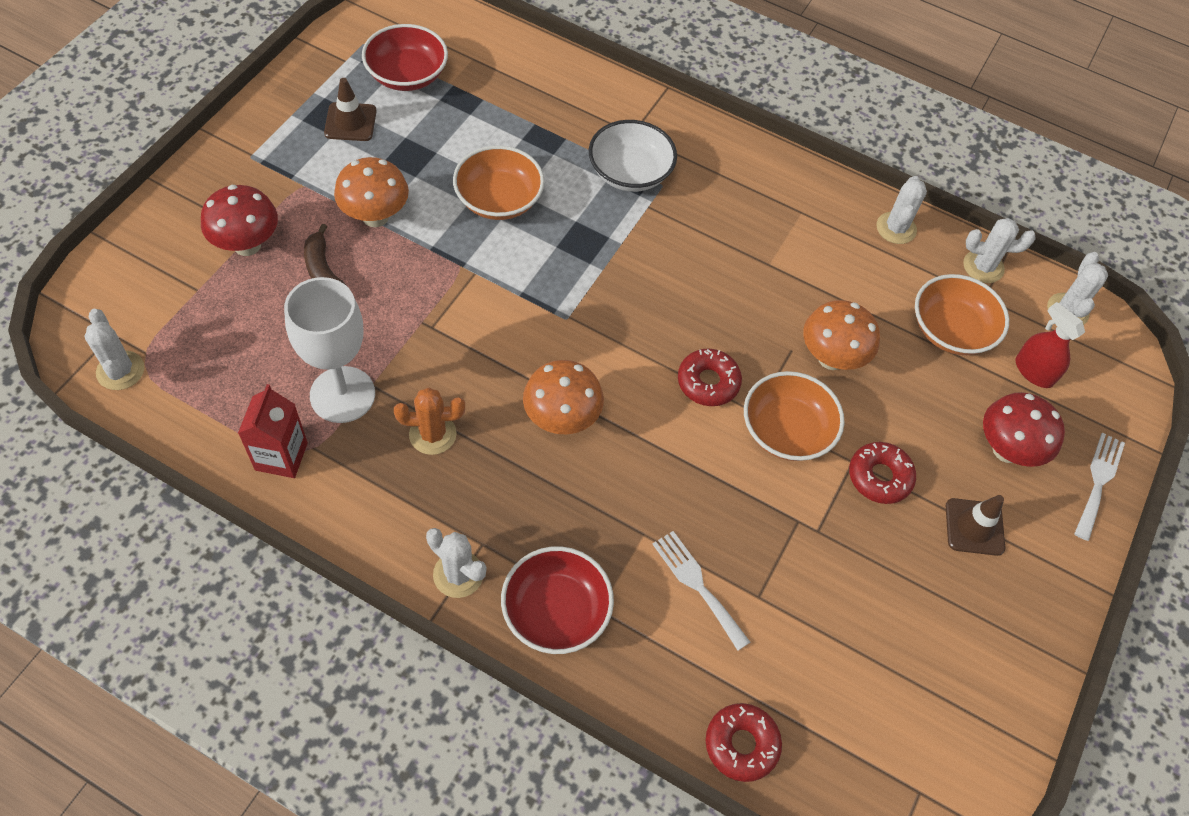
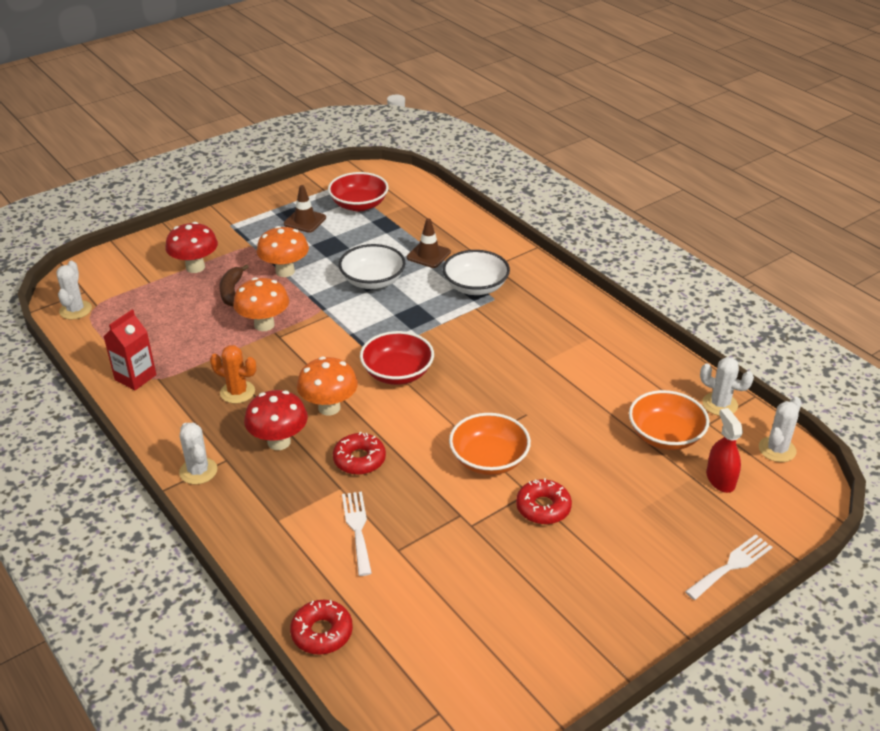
camera: 30 degrees right, 20 degrees down
(342, 394) = (196, 356): white goblet -> none
(499, 200) = (372, 281): orange bowl -> white bowl
(556, 611) = (247, 511): red bowl -> red bowl (397, 373)
(708, 382) = (449, 416): red donut -> red donut (359, 459)
(831, 358) = (554, 427): orange mushroom -> orange mushroom (264, 325)
(896, 228) = (661, 364): white cactus -> none
(974, 527) = (601, 561): brown traffic cone -> brown traffic cone (428, 255)
(1006, 450) = (662, 522): red mushroom -> red mushroom (279, 442)

